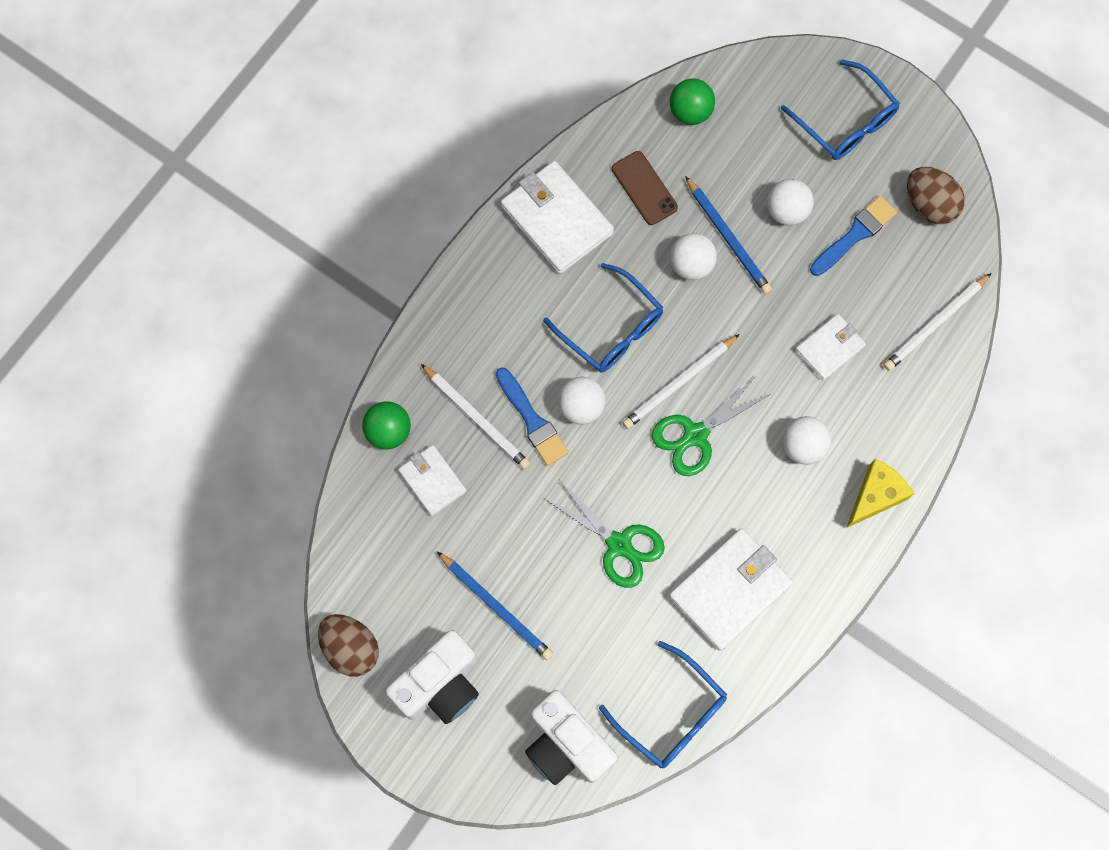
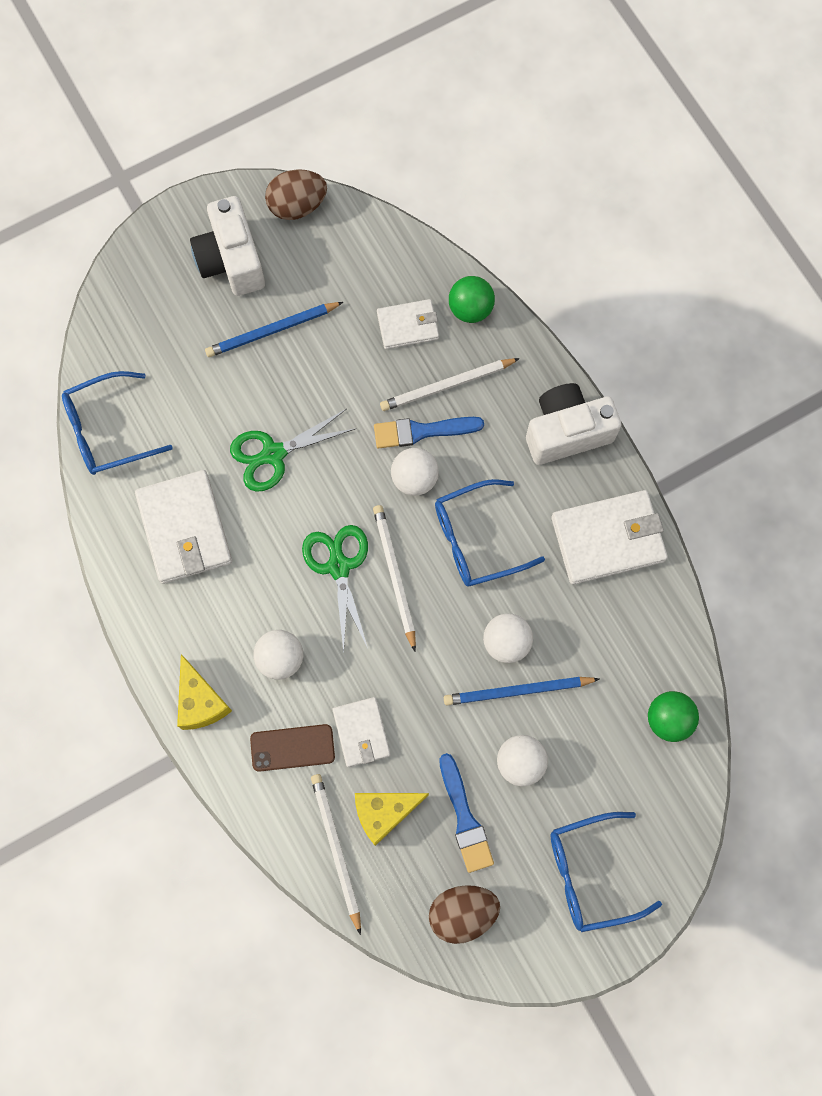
camera: 115 degrees right, 0 degrees up
(566, 744) = (129, 336): white camera -> white camera (566, 432)
(644, 188) = (605, 635): brown phone -> brown phone (292, 748)
(885, 299) = (384, 812): none -> yellow cheese

